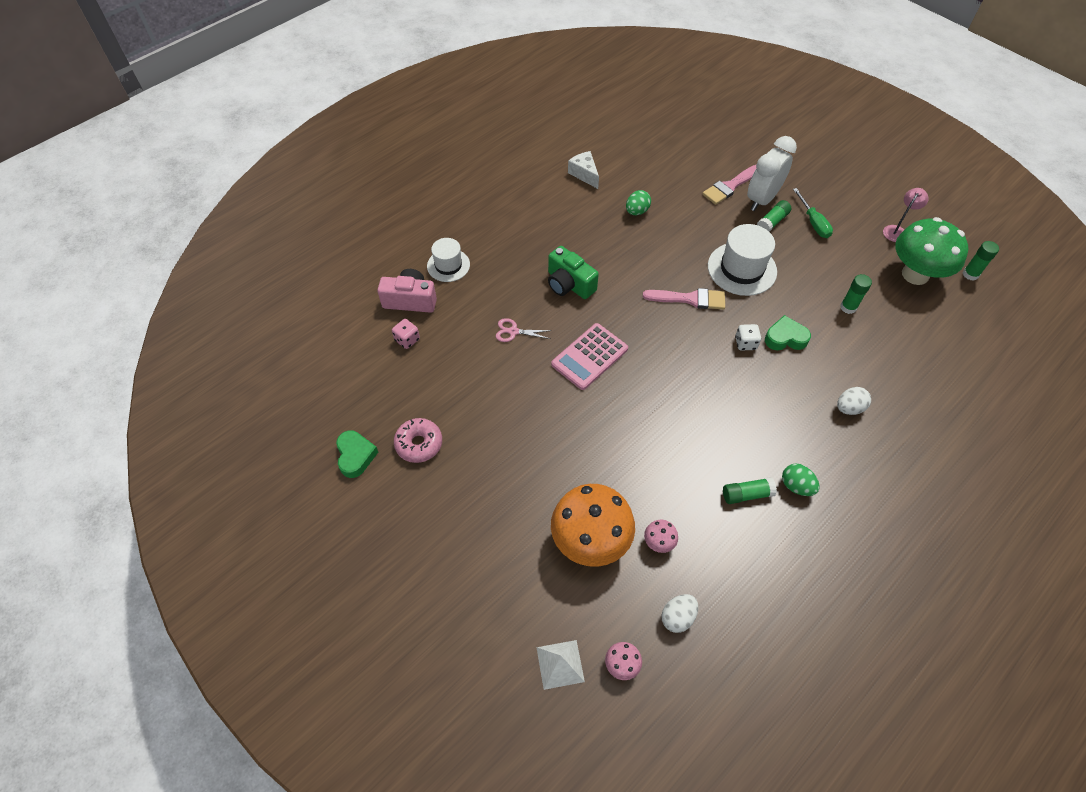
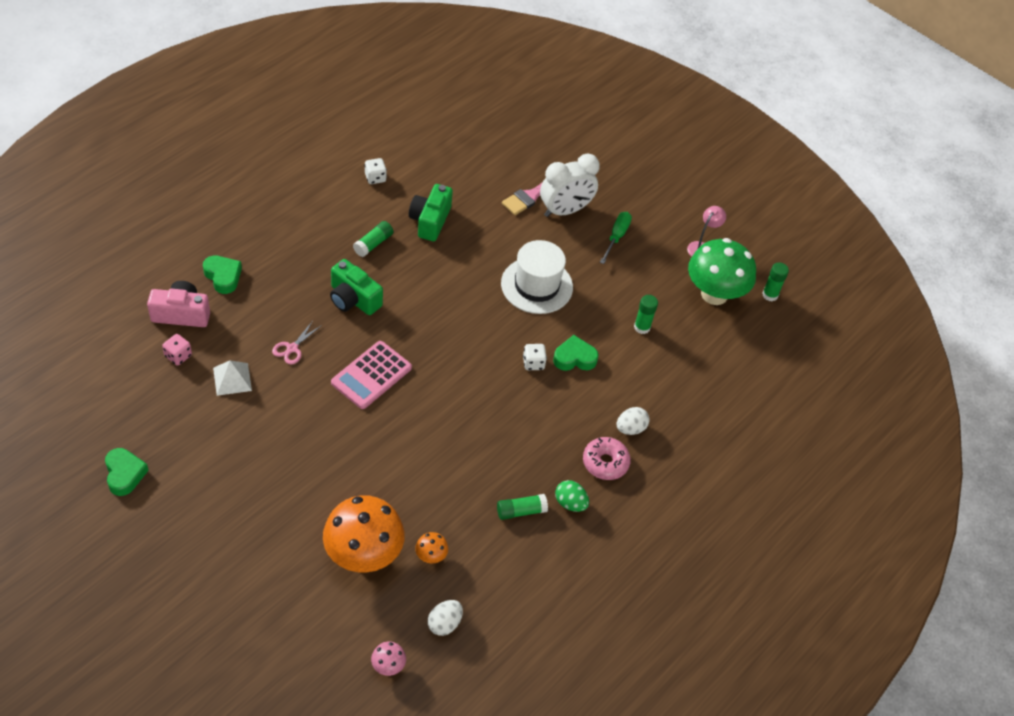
camera: 10 degrees left, 5 degrees down
(419, 444) = (191, 462): pink donut -> pink donut (605, 462)
(448, 265) = (223, 276): white hat -> green heart
(513, 331) = (292, 348): pink scissors -> pink scissors turned 60 degrees counterclockwise
(560, 664) = (329, 666): white pyramid -> white pyramid (232, 379)
(584, 174) = (375, 178): white cheese -> white dice
(637, 211) = (430, 221): green egg -> green camera
(658, 542) = (431, 556): pink mushroom -> orange mushroom
(689, 299) = (479, 316): pink brush -> none
(762, 199) = (565, 210): white clock -> white clock turned 150 degrees counterclockwise
(772, 222) = (573, 235): green glue stick -> green glue stick (373, 244)
(813, 222) = (616, 237): green screwdriver -> green screwdriver turned 135 degrees counterclockwise

